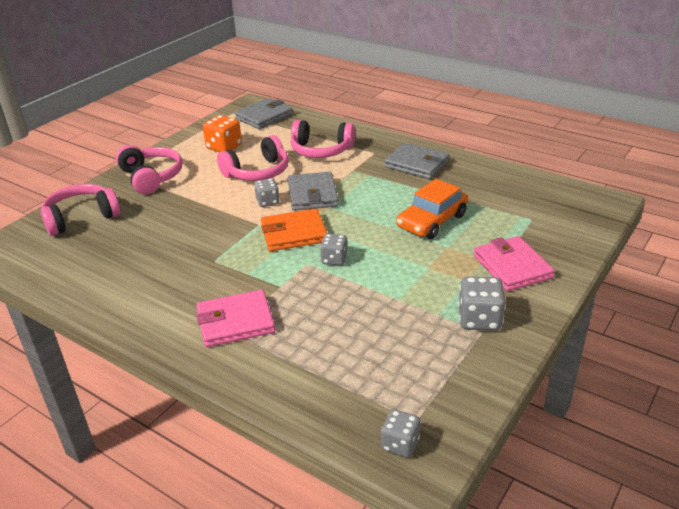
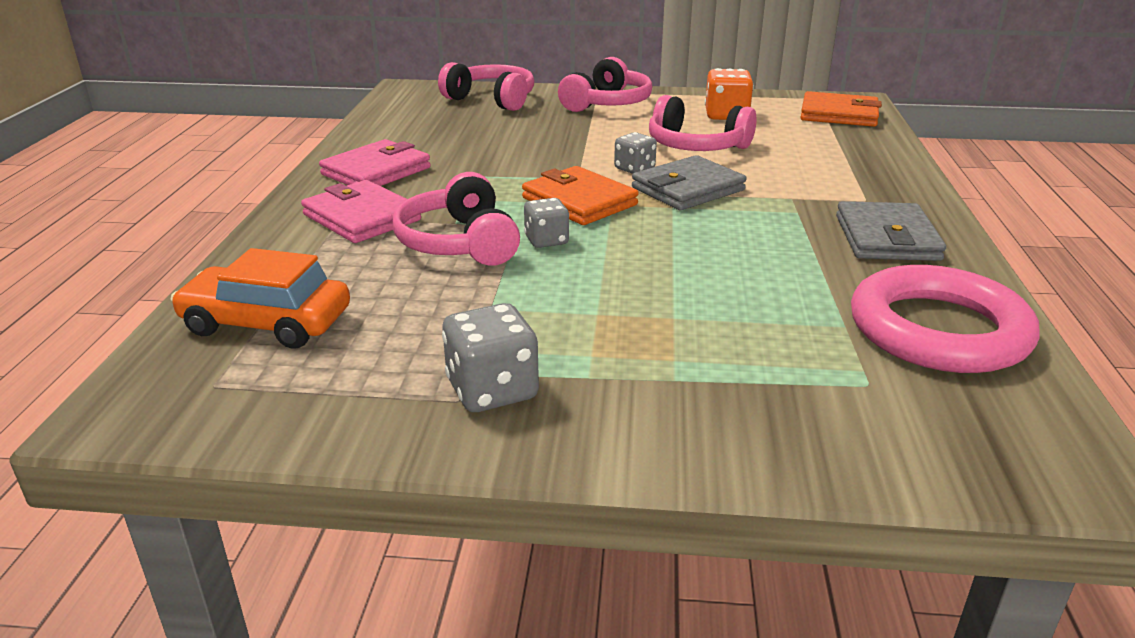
camera: 60 degrees right, 5 degrees down
(264, 116) = (839, 114): grey wallet -> orange wallet
(321, 150) = (811, 166): pink headphones -> pink headphones (459, 243)
(400, 444) = (160, 384): grey dice -> none
(432, 221) = (732, 288): orange car -> orange car (266, 323)
(502, 187) = (938, 330): none -> pink ring
(512, 267) = (678, 393): pink wallet -> pink wallet (376, 171)

